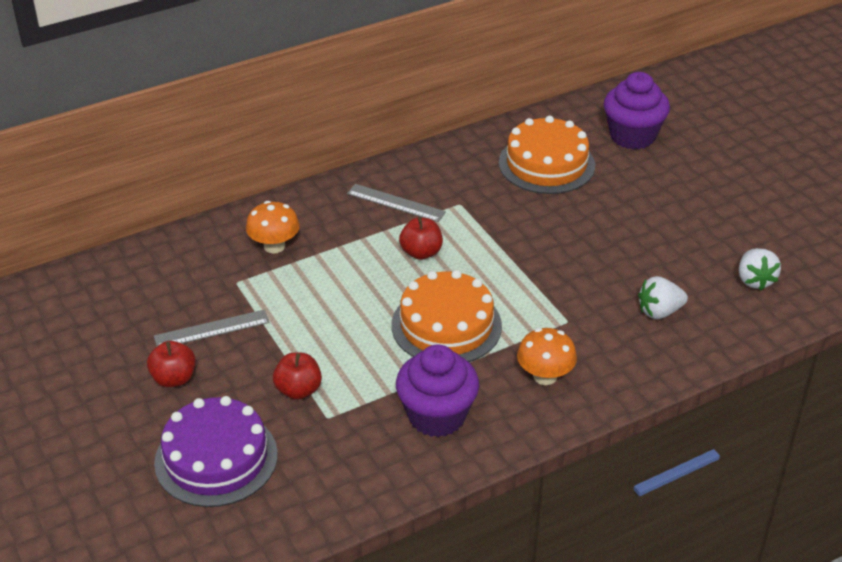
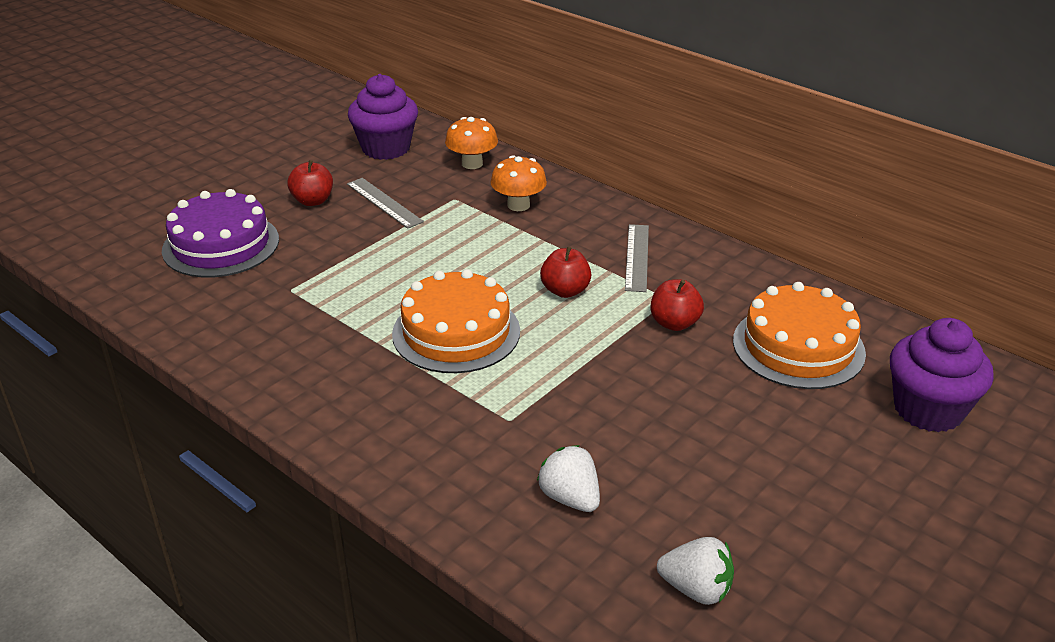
camera: 70 degrees right, 5 degrees down
(298, 390) = (321, 265): red apple -> red apple (674, 323)
(437, 416) = (314, 355): purple cupcake -> purple cupcake (386, 148)
(545, 376) = (405, 419): orange mushroom -> orange mushroom (472, 164)
(754, 280) = (696, 589): white strawberry -> white strawberry turned 135 degrees counterclockwise

